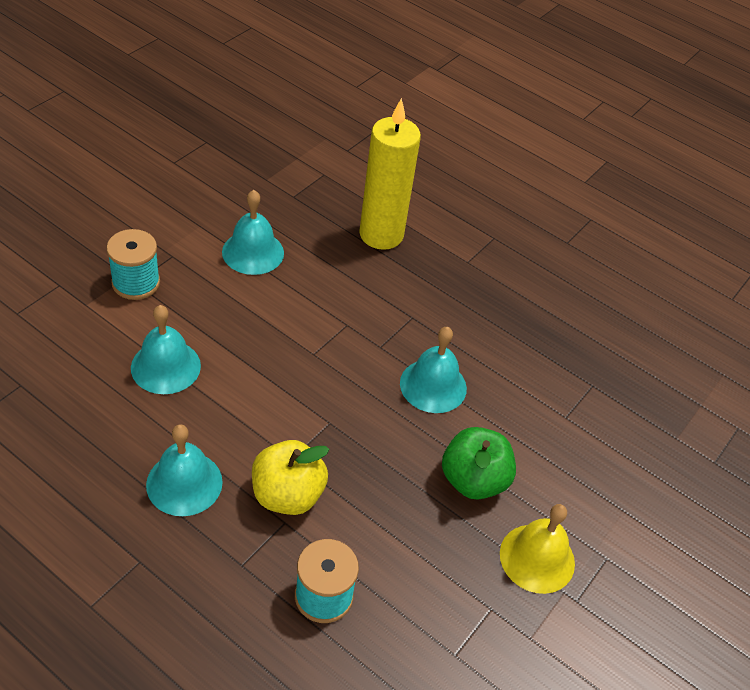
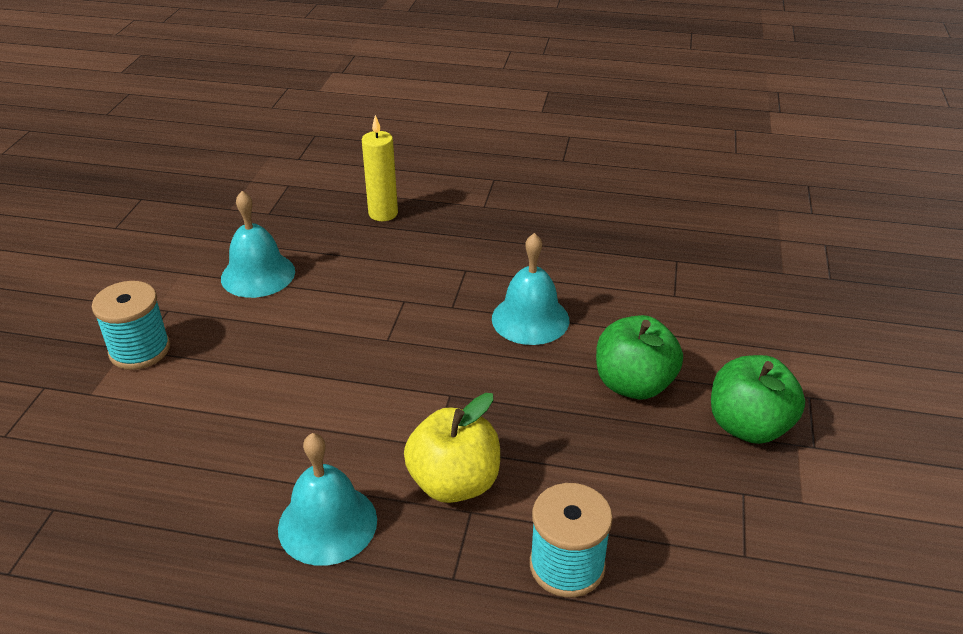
camera: 20 degrees left, 10 degrees down
(165, 366) = (228, 416): turquoise bell -> none
(381, 234) = (383, 213): yellow candle -> yellow candle, size x0.59
(537, 558) = (748, 426): yellow bell -> green apple

